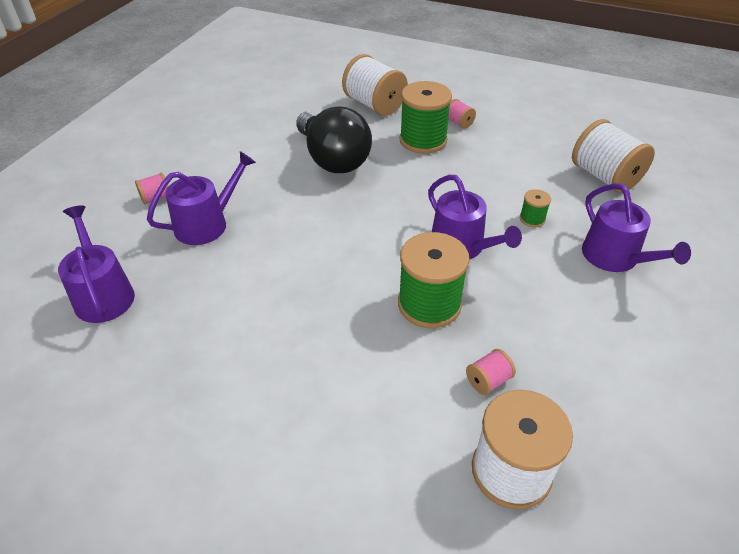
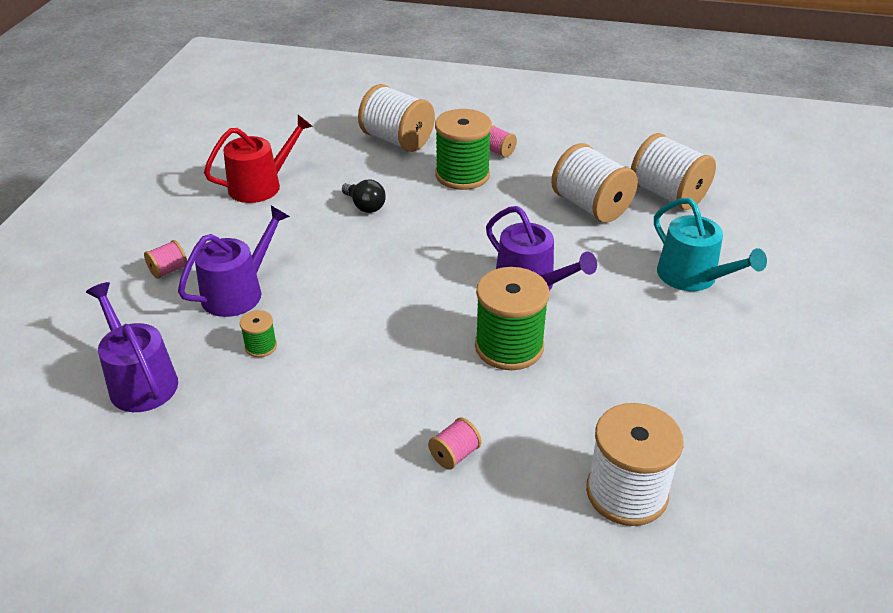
camera: 10 degrees left, 5 degrees down
(251, 132) = (261, 185): none -> red watering can
(333, 159) = (365, 206): black light bulb -> black light bulb, size x0.45
(488, 381) = (586, 413): pink spool -> pink spool (454, 455)
(531, 180) = (591, 206): none -> white spool
(532, 219) = (599, 247): green spool -> green spool (261, 346)
(615, 258) = (693, 277): purple watering can -> turquoise watering can

